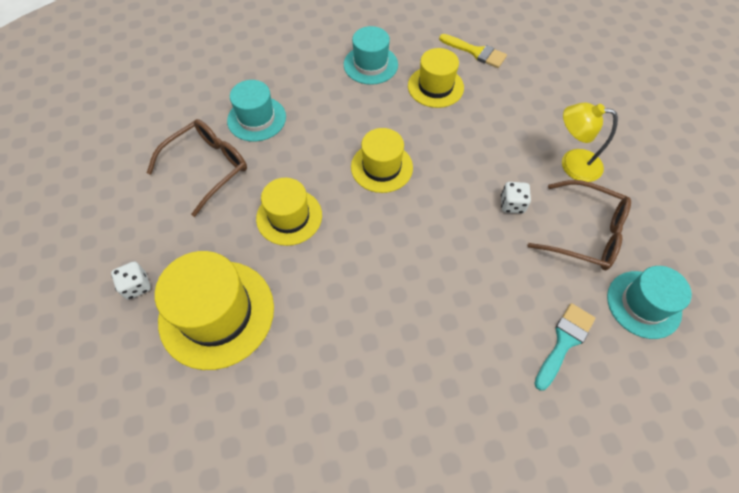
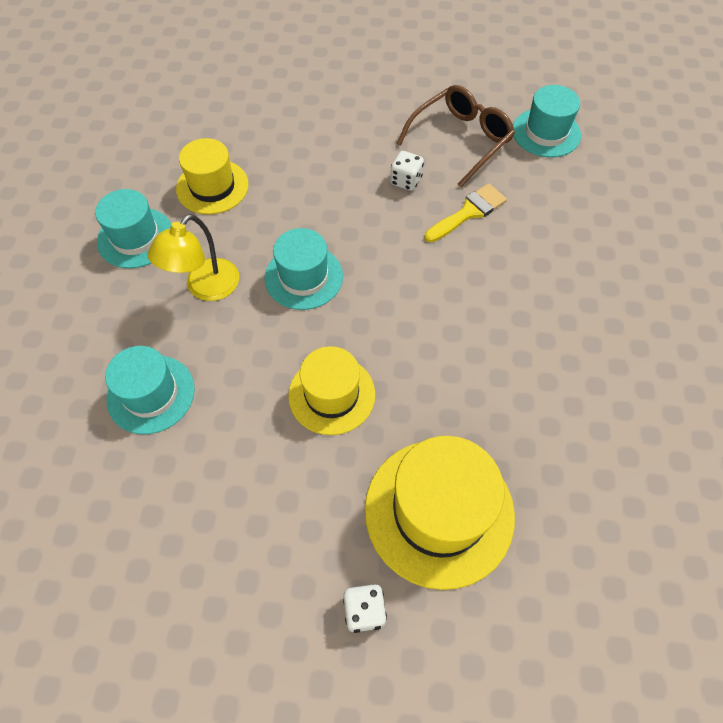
camera: 70 degrees left, 0 degrees up
(208, 167) = (205, 477): brown glasses -> none
(381, 167) = (303, 277): yellow hat -> turquoise hat
(476, 52) = (183, 132): yellow brush -> yellow brush (468, 212)
(564, 341) = (566, 201): turquoise brush -> none
(572, 164) = (378, 116): yellow lamp -> yellow lamp (205, 288)

